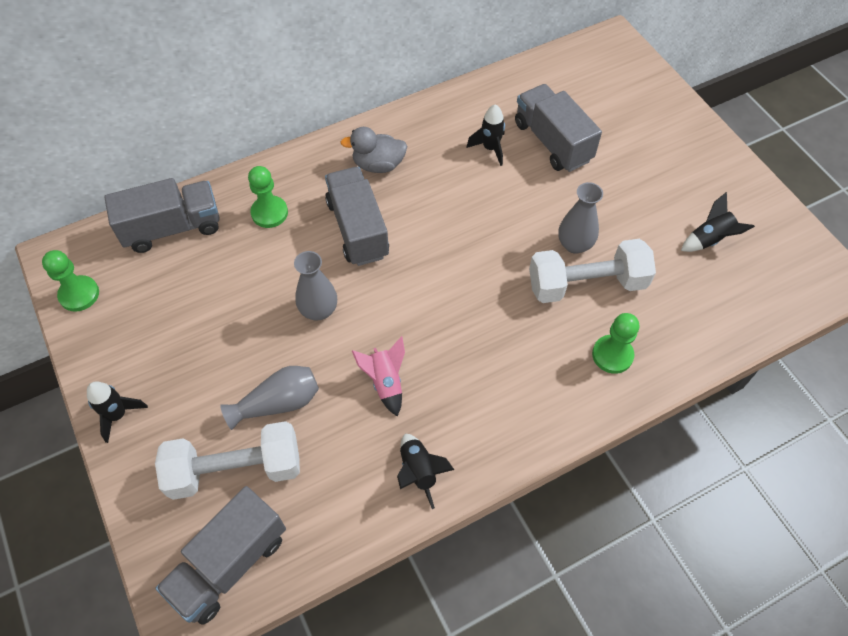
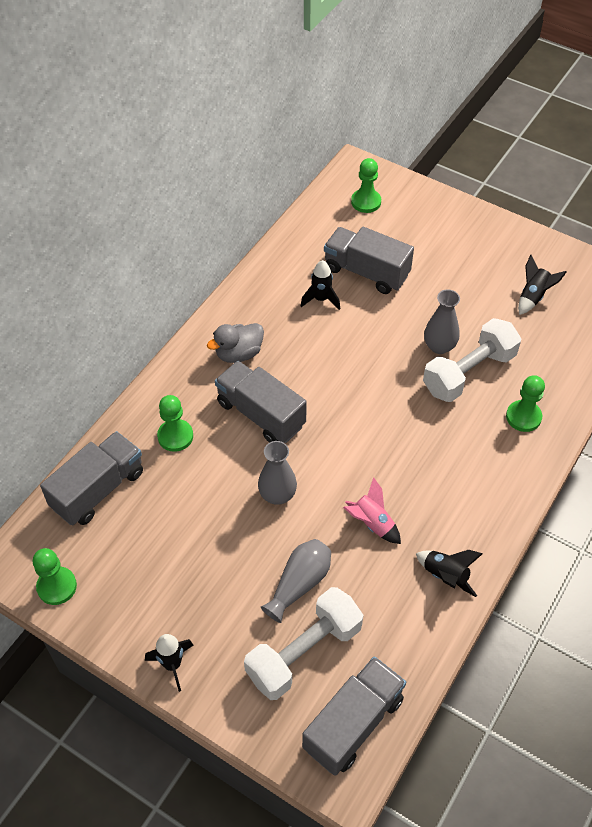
camera: 30 degrees left, 5 degrees down
(229, 563) = (353, 723): grey truck -> grey truck turned 150 degrees counterclockwise
(600, 76) = (366, 202): none -> green pawn

